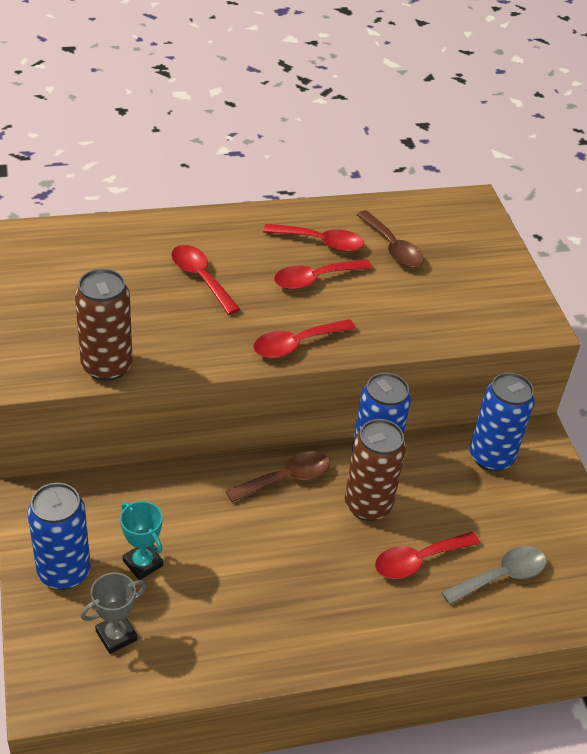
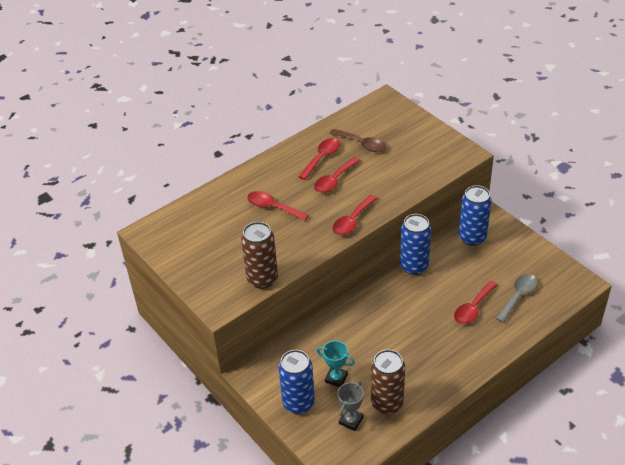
camera: 20 degrees left, 0 degrees up
(286, 478) = (377, 298): brown spoon -> none
(321, 242) = (322, 158): red spoon -> red spoon turned 45 degrees counterclockwise
(368, 505) = (428, 292): brown can -> brown can (387, 403)

